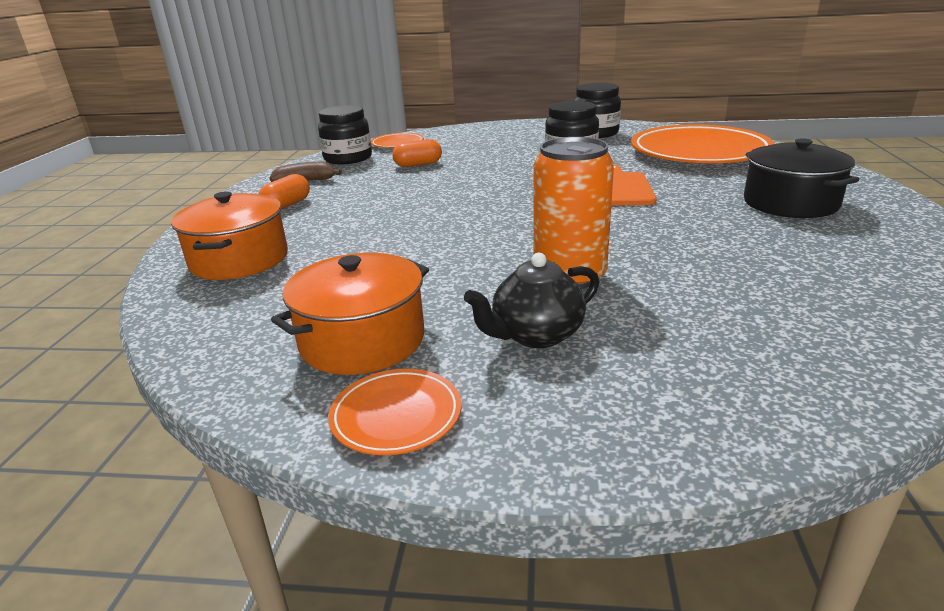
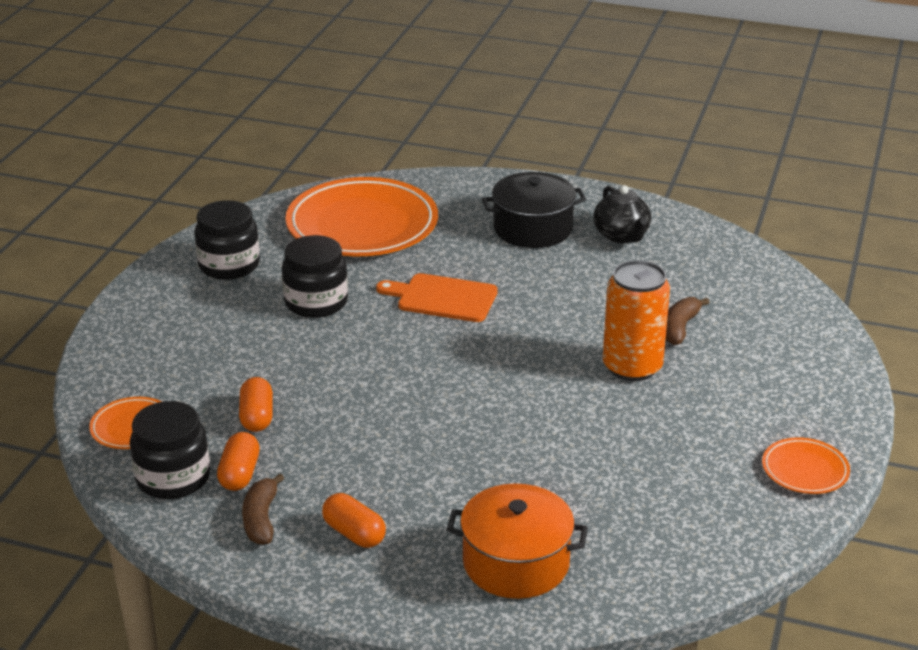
camera: 80 degrees left, 5 degrees up
(353, 170) = (240, 474): none -> orange capsule
(362, 340) = (707, 481): orange pot -> none
(536, 335) = (719, 399): black teapot -> black teapot (621, 235)
(678, 295) = (680, 328): none -> brown banana

